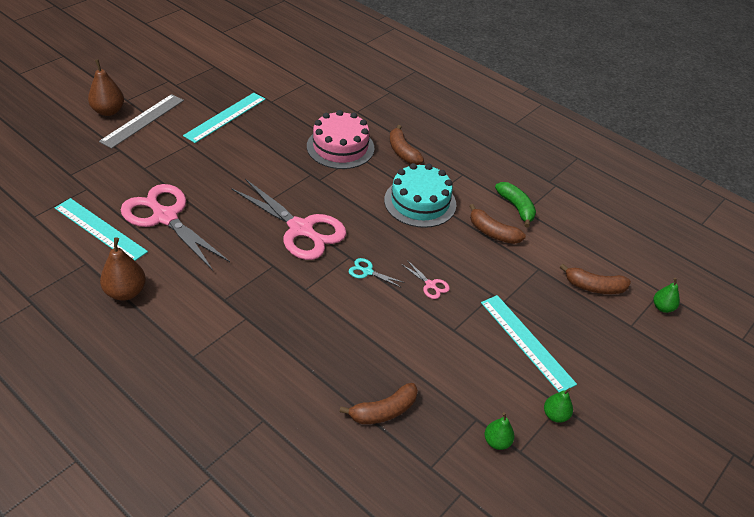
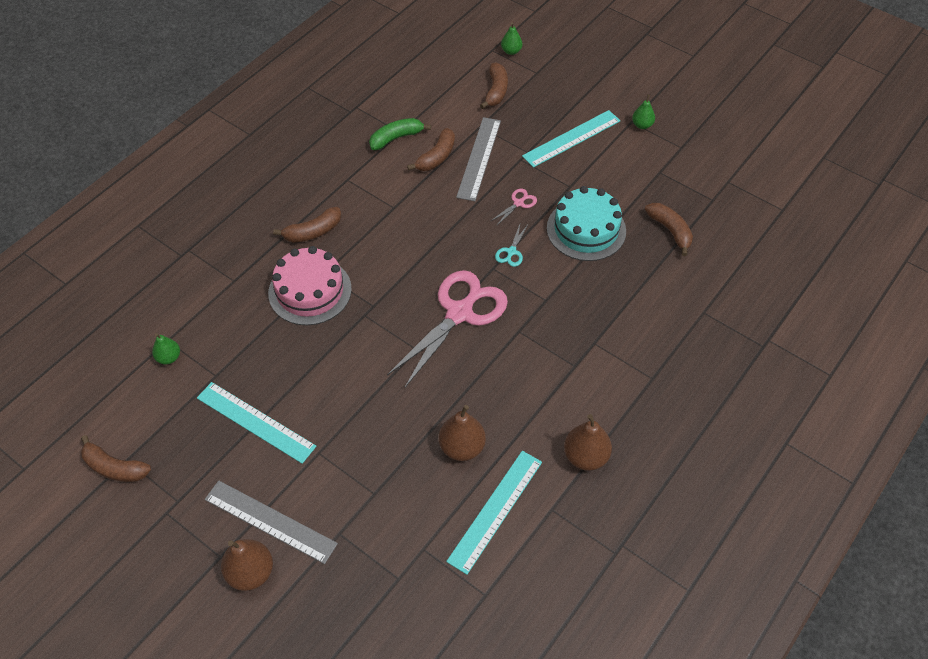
camera: 90 degrees left, 10 degrees up
(165, 217) = (462, 447): pink scissors -> brown pear
(210, 62) = (114, 467): none -> brown banana
(420, 202) = (399, 214): turquoise cake -> turquoise cake (586, 229)
(492, 262) = (479, 158): none -> grey ruler
(497, 442) = (677, 160): green pear -> green pear (169, 358)

